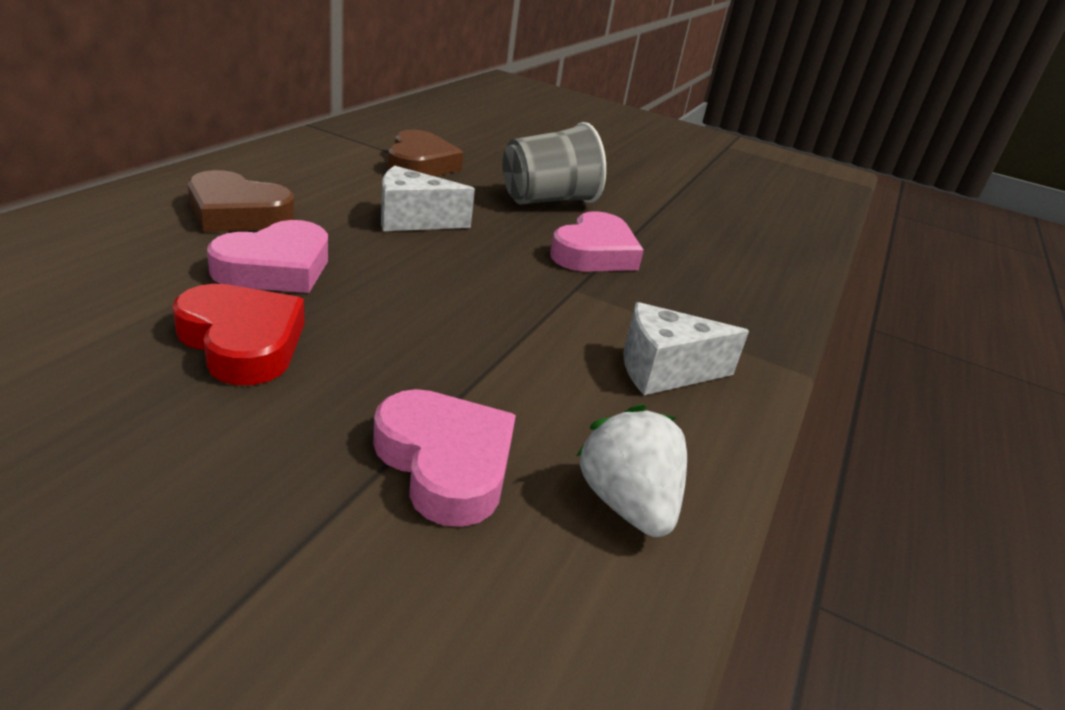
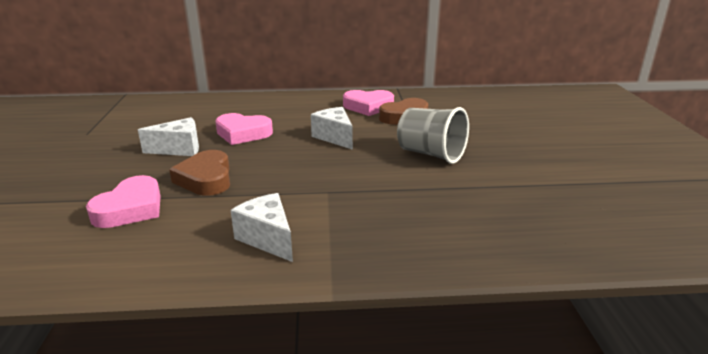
camera: 65 degrees right, 5 degrees down
(237, 213) = (278, 112): brown heart -> brown heart (206, 179)
(242, 342) = (179, 149): red heart -> white cheese
(594, 253) = (383, 184): pink heart -> pink heart (368, 107)
(627, 503) = (131, 257): white strawberry -> none

